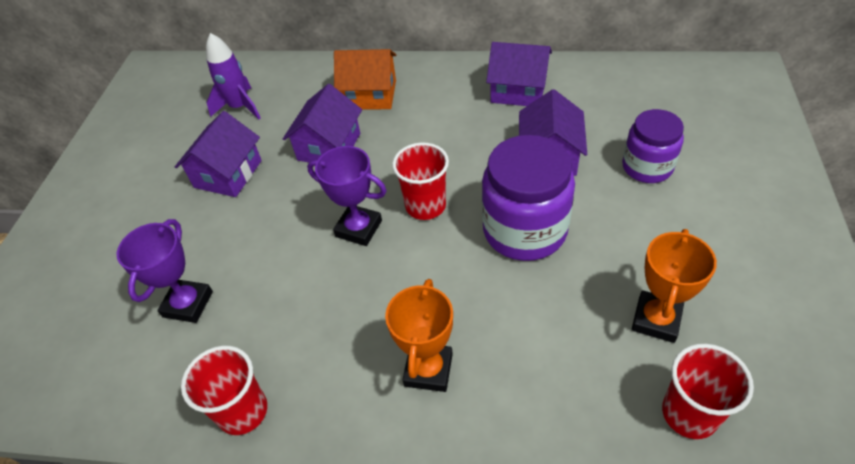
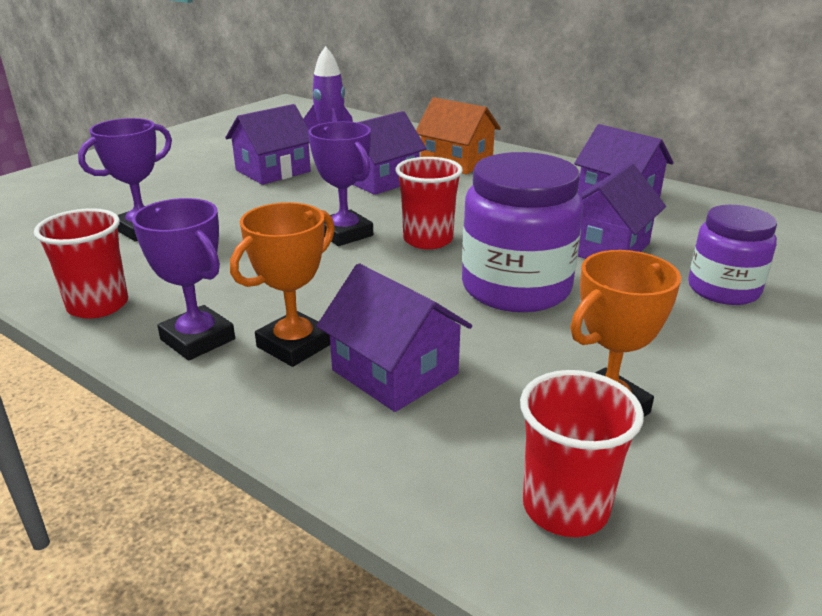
camera: 25 degrees right, 20 degrees down
(355, 403) = (198, 339): none -> purple trophy
(514, 358) = (395, 372): none -> purple house

